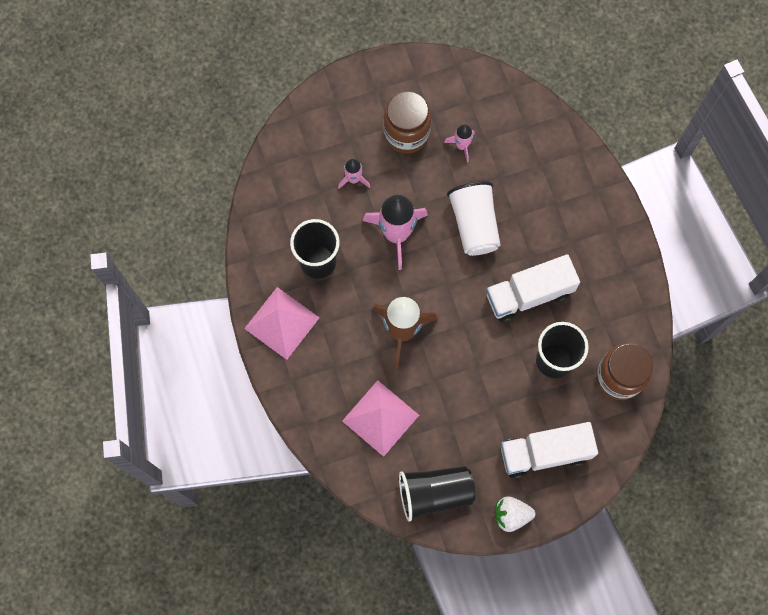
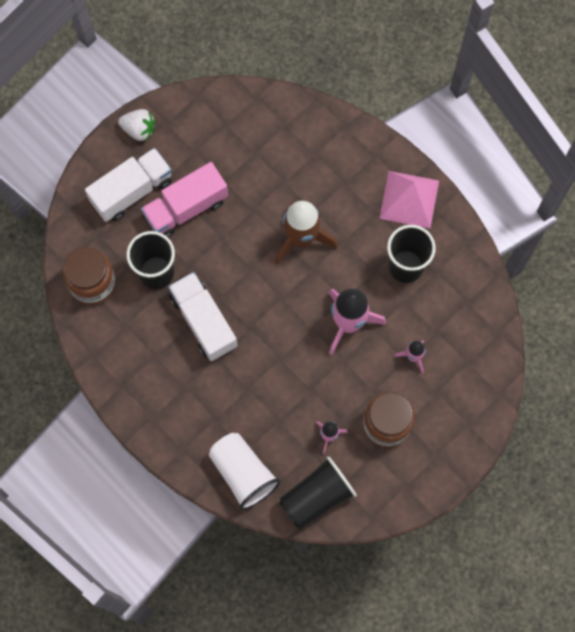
camera: 155 degrees right, 0 degrees up
(380, 418) = (284, 158): pink pyramid -> none
(435, 493) = (210, 119): black cup -> black cup (316, 497)
(474, 224) = (282, 364): white cup -> white cup (243, 473)
(498, 411) = (186, 208): none -> pink truck
(511, 515) = (139, 130): white strawberry -> white strawberry turned 45 degrees clockwise
(529, 294) = (203, 321): white truck -> white truck turned 75 degrees counterclockwise

